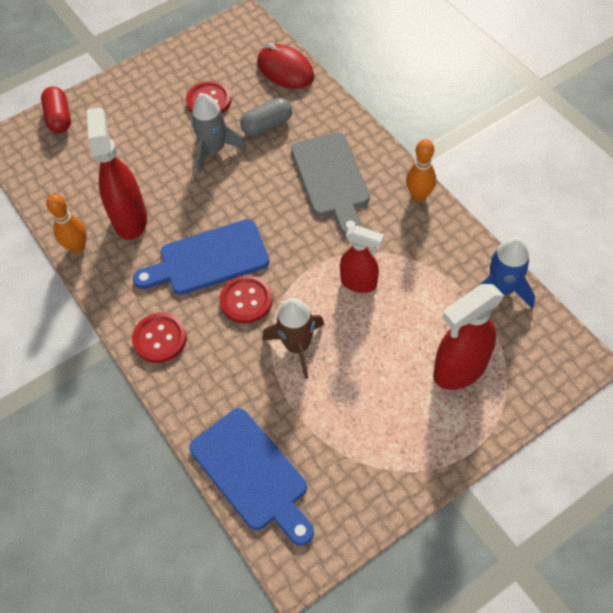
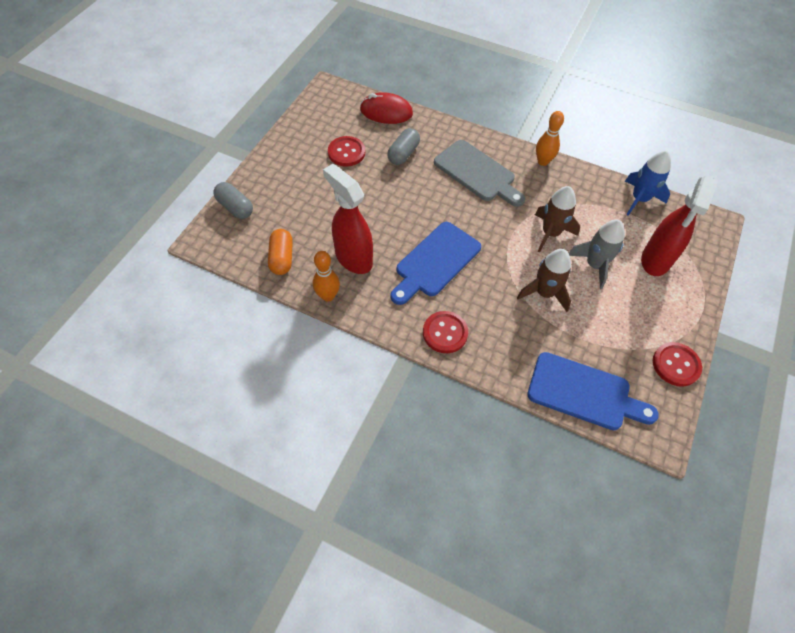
camera: 35 degrees left, 0 degrees up
(59, 118) = (235, 207): red capsule -> grey capsule
(64, 189) = (282, 258): none -> orange capsule
(214, 150) = (378, 185): grey rocket -> grey rocket (594, 265)
(246, 300) = (485, 278): red button -> red button (676, 365)
(359, 283) = (550, 233): red spray bottle -> brown rocket

